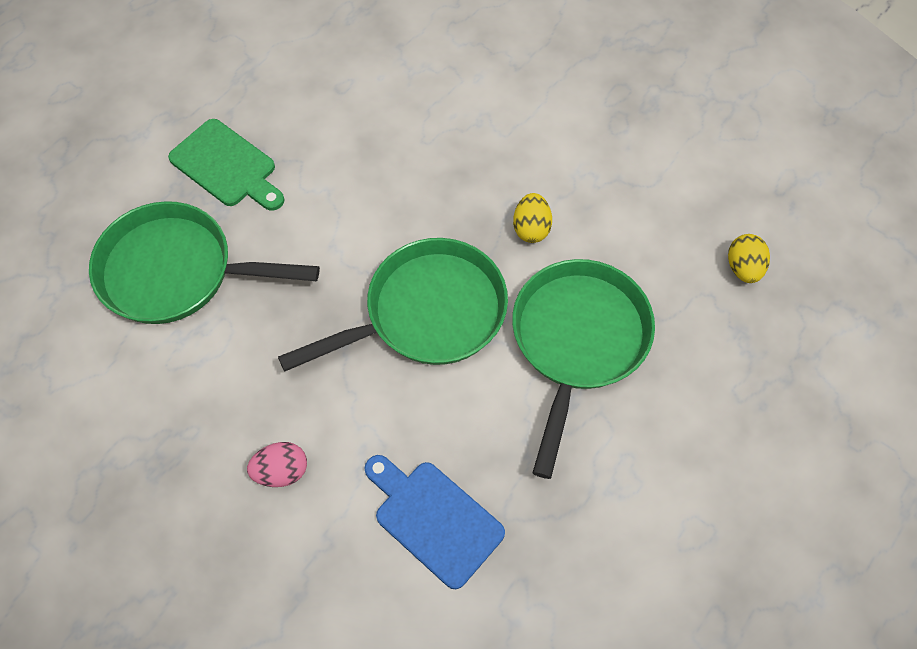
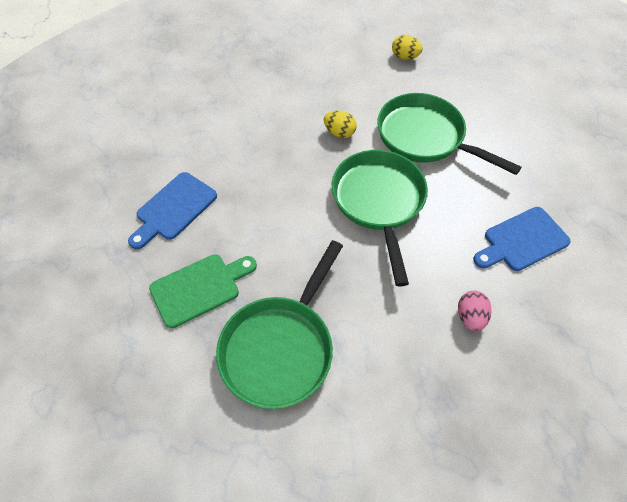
camera: 70 degrees left, 5 degrees down
(324, 98) = (174, 209): none -> blue cutting board

